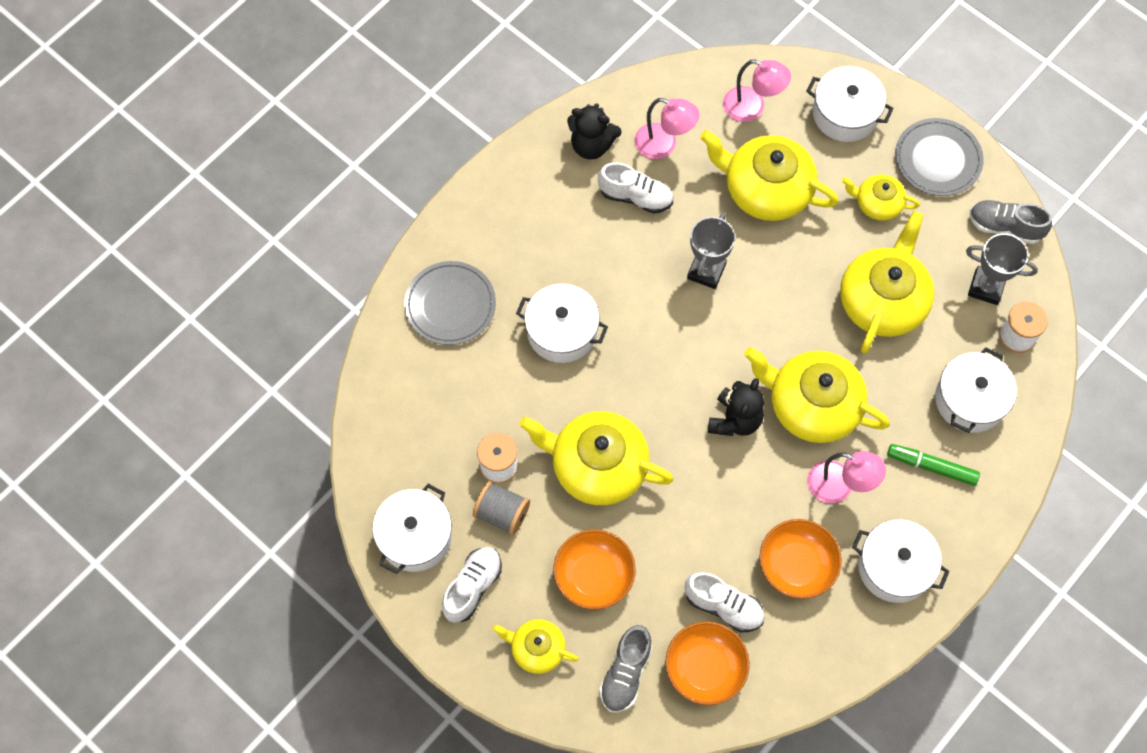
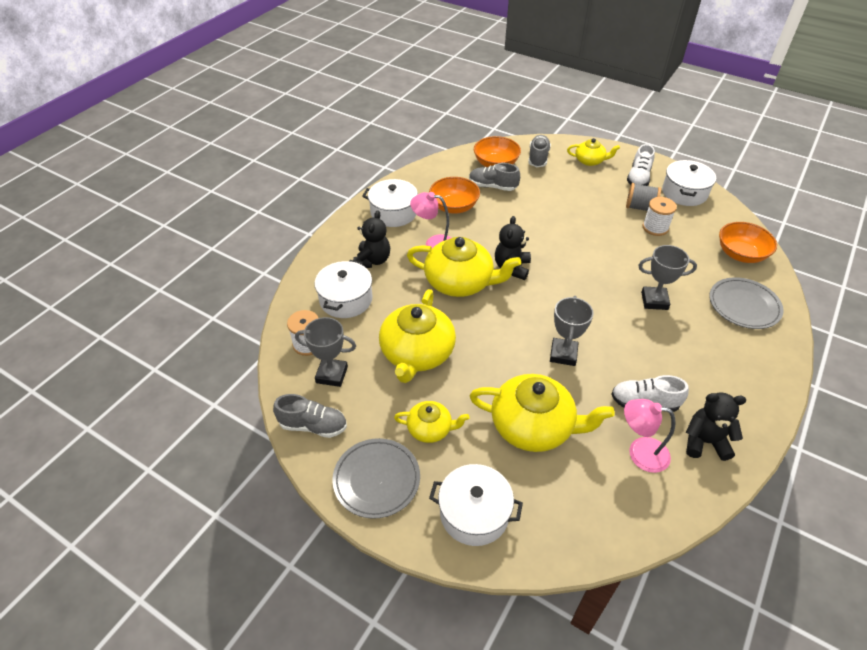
camera: 170 degrees right, 20 degrees down
(562, 331) = (654, 301): white pot -> grey trophy
(594, 576) = (572, 189): orange bowl -> orange bowl (740, 254)
(597, 466) = (593, 234): yellow teapot -> none
(724, 606) = (492, 186): white shoe -> grey shoe
(752, 107) = (569, 504): pink lamp -> none
(931, 467) = (372, 260): green marker -> black teddy bear

